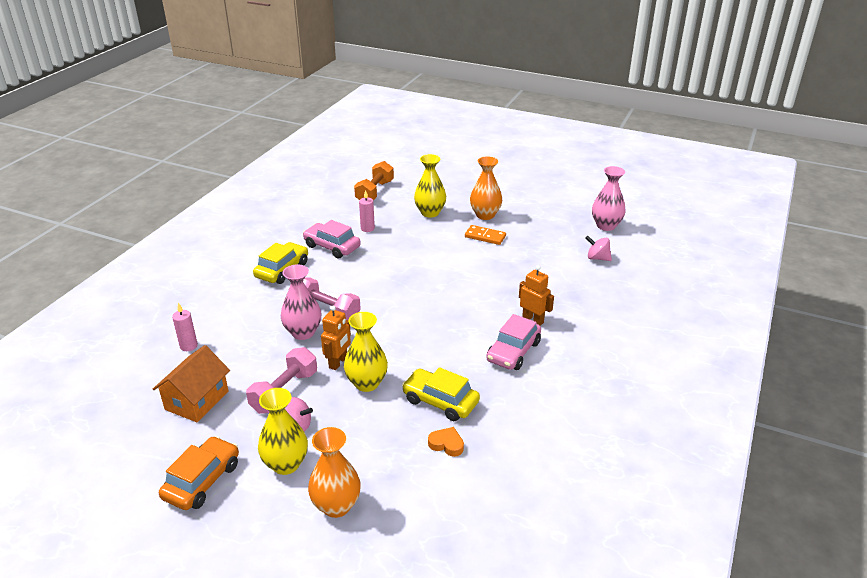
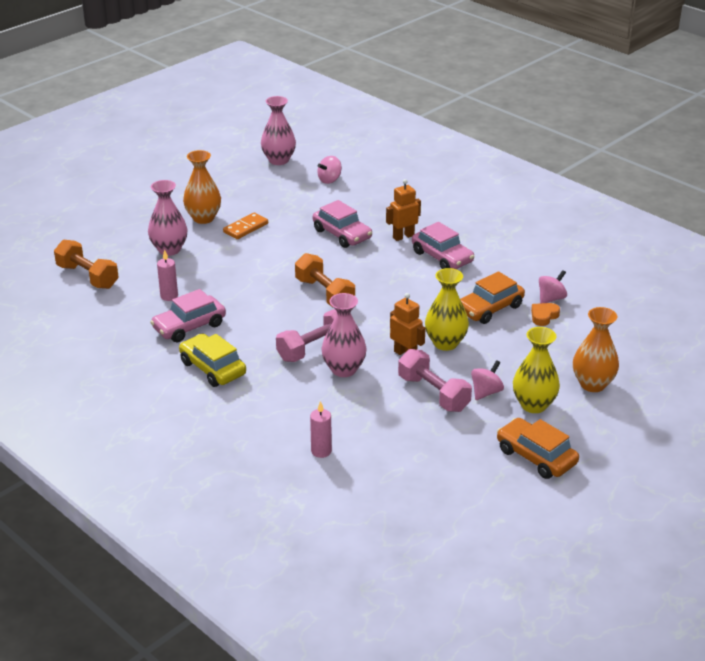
camera: 70 degrees left, 0 degrees up
(197, 400) = (419, 452): orange house -> none
(410, 297) = (324, 294): none -> orange dumbbell
(430, 213) = (169, 250): yellow vase -> pink vase
(440, 401) = (489, 308): yellow car -> orange car
(483, 444) = (551, 299): none -> pink spinning top
(511, 285) = (342, 234): none -> pink car

